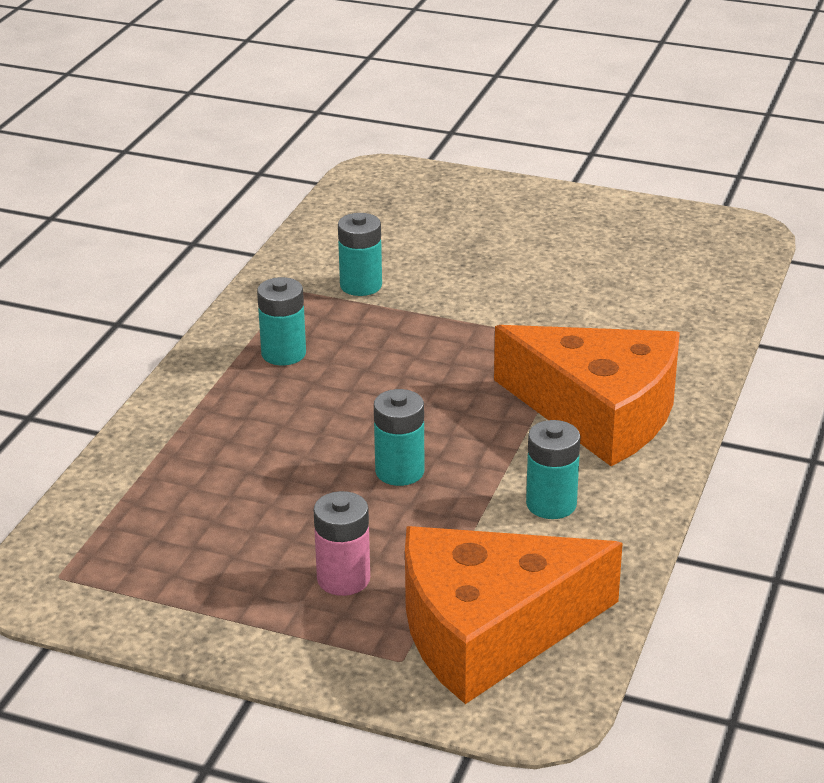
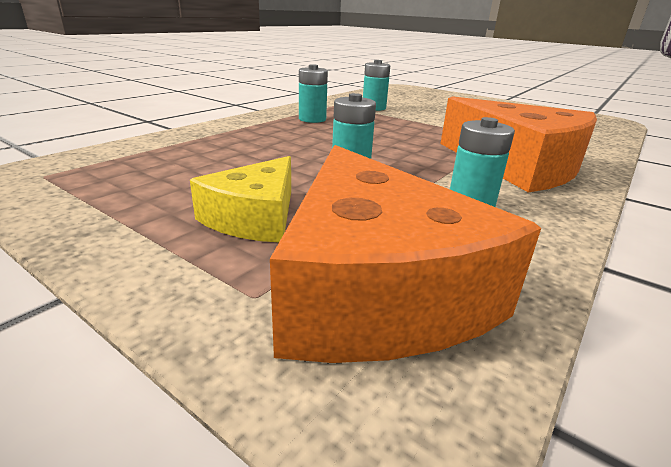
camera: 15 degrees right, 5 degrees down
(343, 579) = (255, 217): pink battery -> yellow cheese
(489, 630) = (374, 288): orange cheese -> orange cheese turned 105 degrees counterclockwise

